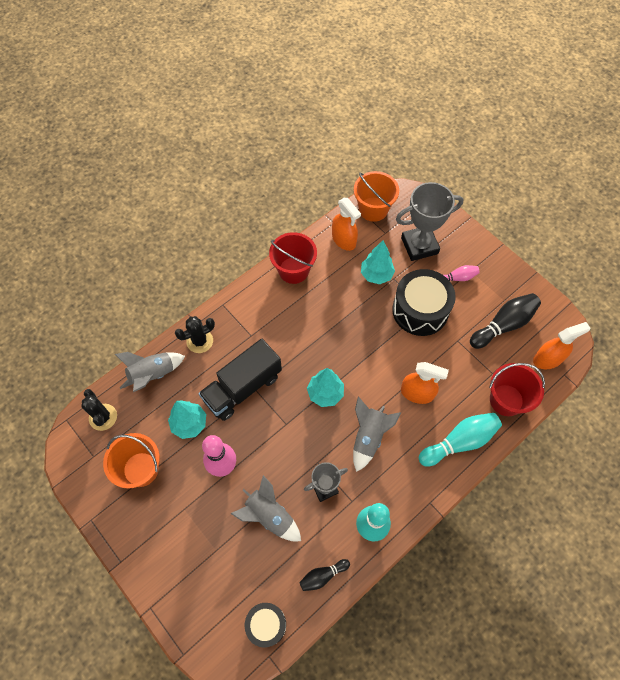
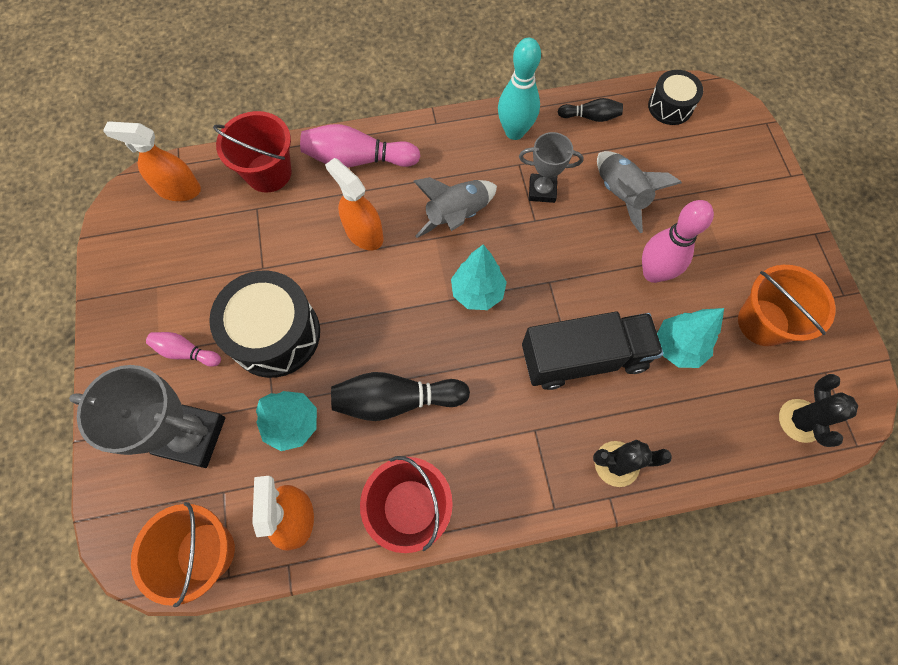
camera: 150 degrees left, 5 degrees up
(153, 375) = (707, 447): grey rocket -> none
(459, 442) = (358, 159): turquoise bowling pin -> pink bowling pin
(503, 325) = (189, 255): black bowling pin -> black bowling pin (396, 400)

